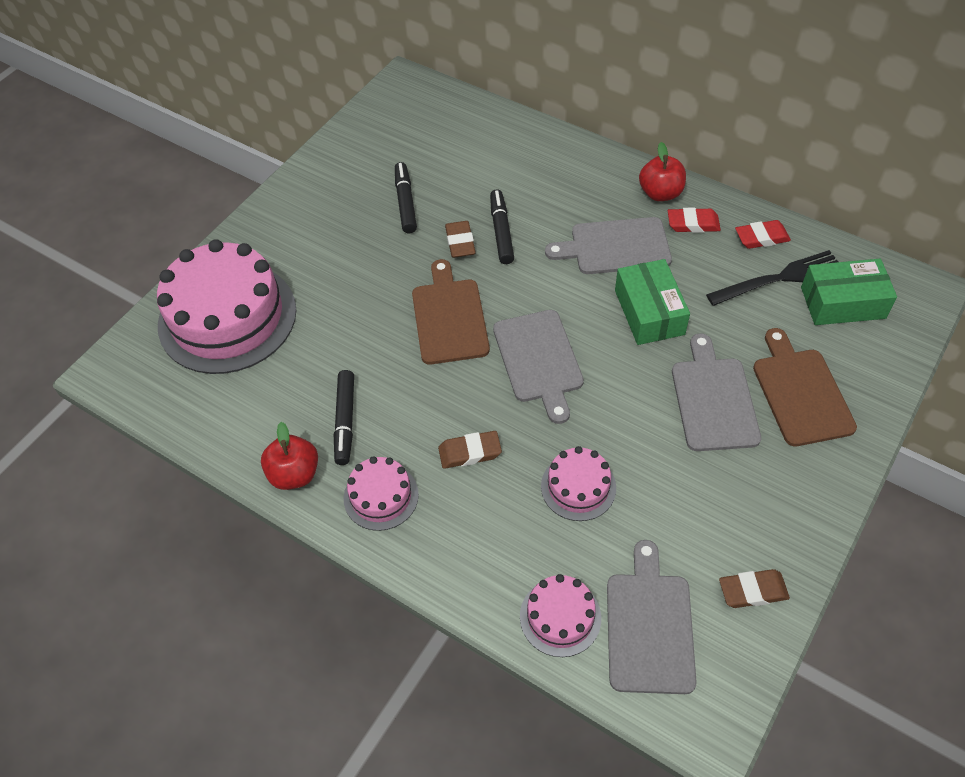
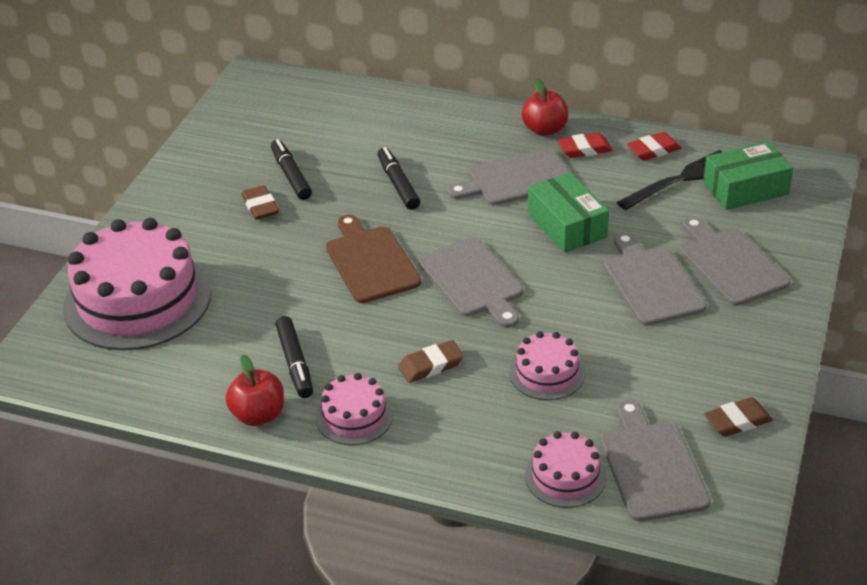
camera: 15 degrees left, 15 degrees down
(460, 242) = (359, 199): brown eraser -> brown eraser (260, 206)
(800, 393) = (730, 264): brown cutting board -> grey cutting board

